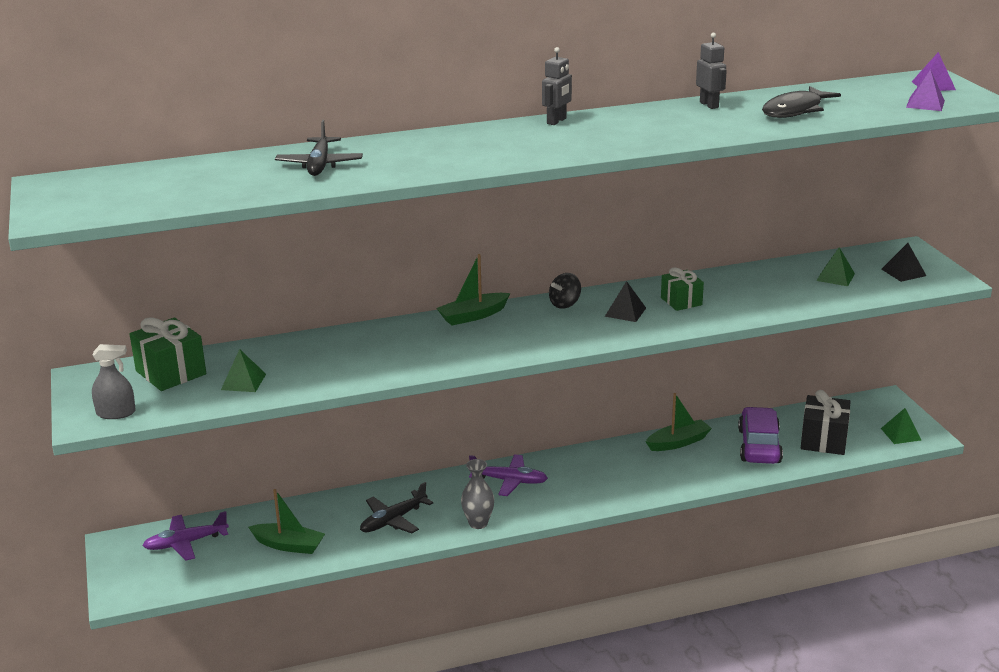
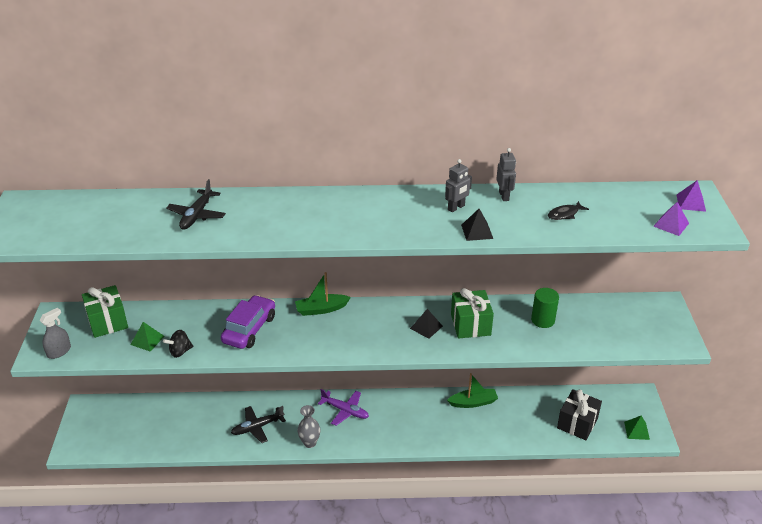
camera: 15 degrees right, 10 degrees up
(116, 413) = (59, 351): grey spray bottle -> grey spray bottle turned 60 degrees counterclockwise
(186, 543) = (125, 416): purple plane -> none
(288, 545) = (185, 433): green boat -> none
(557, 121) = (383, 195): grey robot -> grey robot (456, 208)
(565, 304) = (388, 310): black spinning top -> black spinning top (180, 351)
(681, 301) = (470, 324): green gift -> green gift, size x1.56
(759, 446) = (528, 418): purple car -> purple car (249, 329)
(769, 284) = (543, 320): none -> green cylinder
(795, 110) = (565, 214): black fish -> black fish, size x0.57
(835, 277) = (595, 322): green pyramid -> none
(903, 272) = (650, 328): black pyramid -> black pyramid (477, 231)

